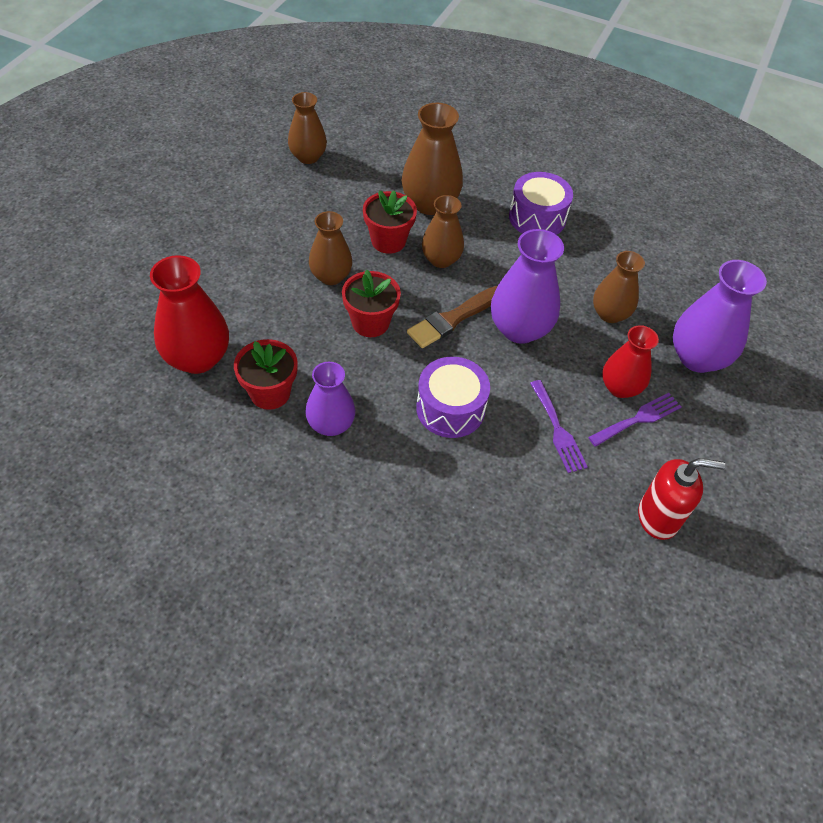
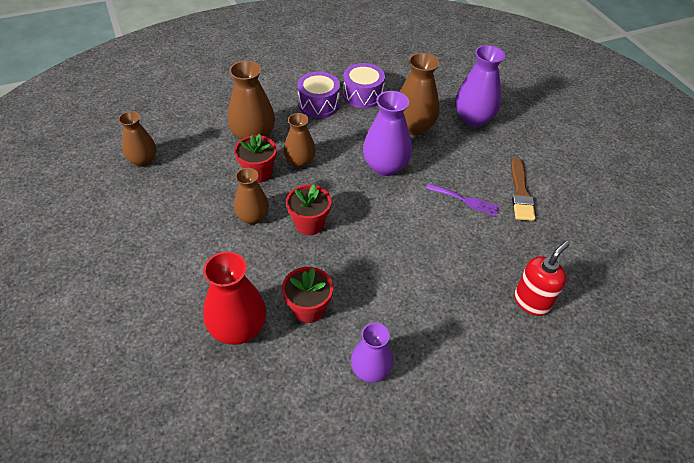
camera: 45 degrees left, 5 degrees down
(331, 424) = (363, 295): purple vase -> purple vase (370, 370)
(450, 408) = (408, 233): purple drum -> purple drum (363, 95)
(453, 319) = (348, 187): brown brush -> brown brush (520, 192)
(610, 314) = (413, 127): brown vase -> brown vase, size x1.51
(620, 387) = (463, 158): red vase -> none
(638, 419) = (488, 166): purple fork -> none
(658, 517) = (552, 203): red soap dispenser -> red soap dispenser (531, 301)

